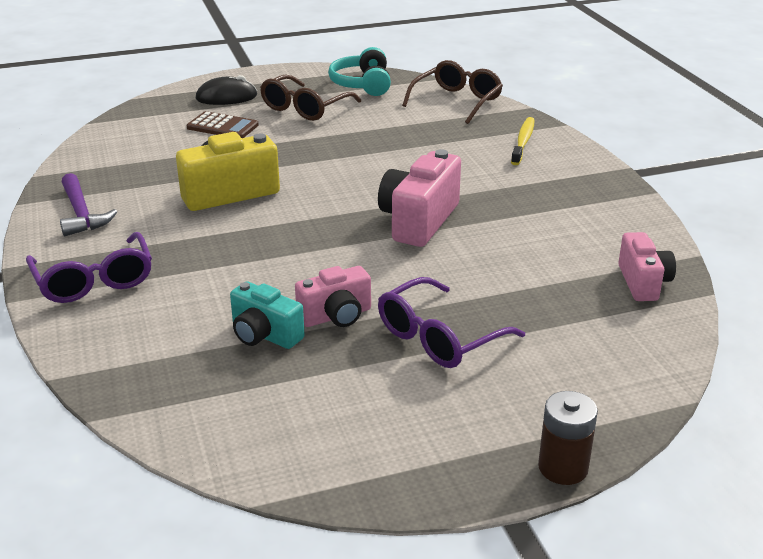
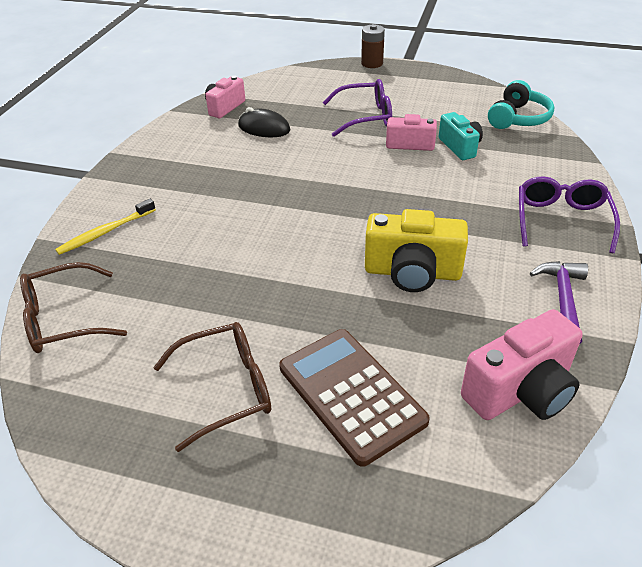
camera: 145 degrees left, 10 degrees up
(222, 126) = (351, 394): brown calculator -> brown calculator, size x1.66
(226, 97) = (298, 475): black mouse -> black mouse (264, 128)
(362, 84) = (105, 414): turquoise headphones -> turquoise headphones (518, 118)
(418, 221) = (291, 187): pink camera -> pink camera (521, 391)

